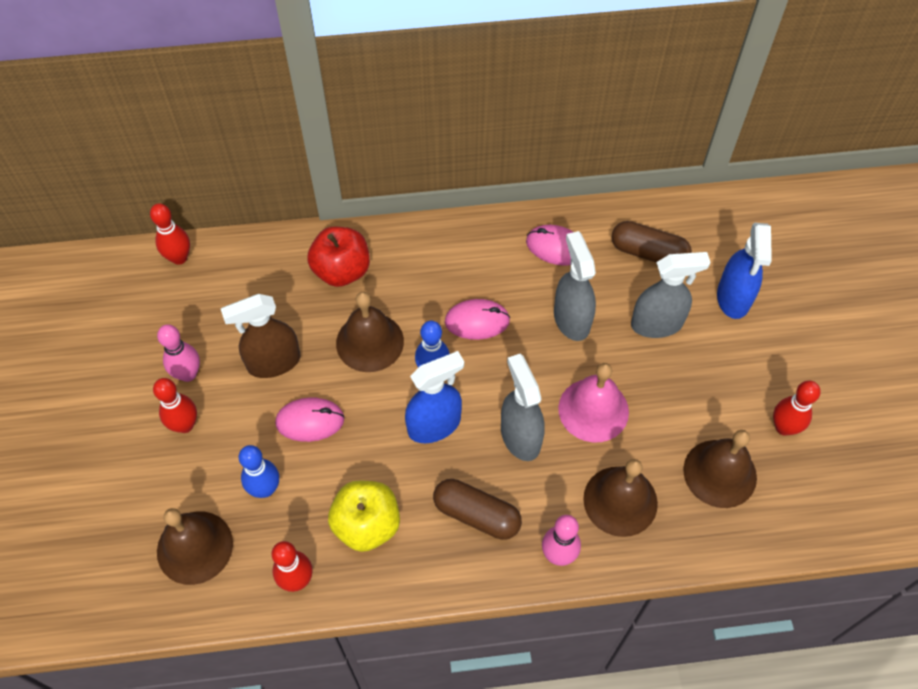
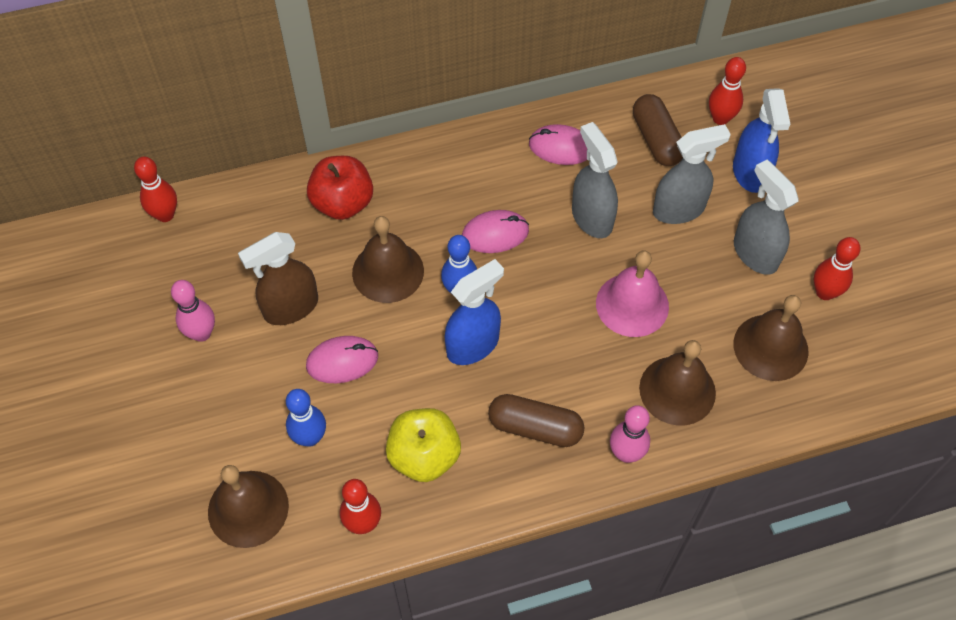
camera: 10 degrees left, 0 degrees up
(185, 425) = (210, 386): red bowling pin -> red bowling pin (720, 118)
(520, 436) = (563, 342): grey spray bottle -> grey spray bottle (755, 253)
(648, 253) = (656, 140): brown capsule -> brown capsule turned 60 degrees clockwise

